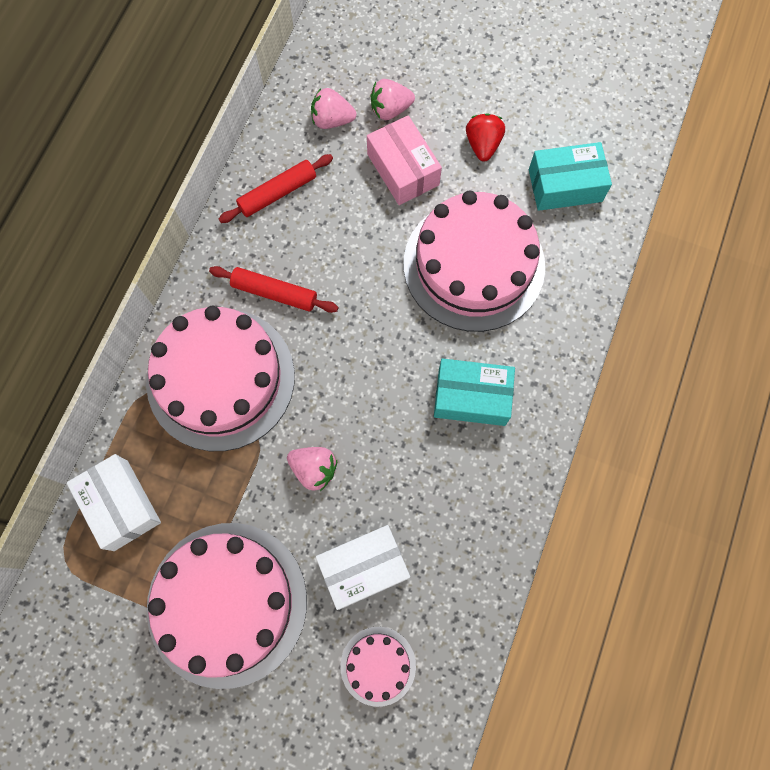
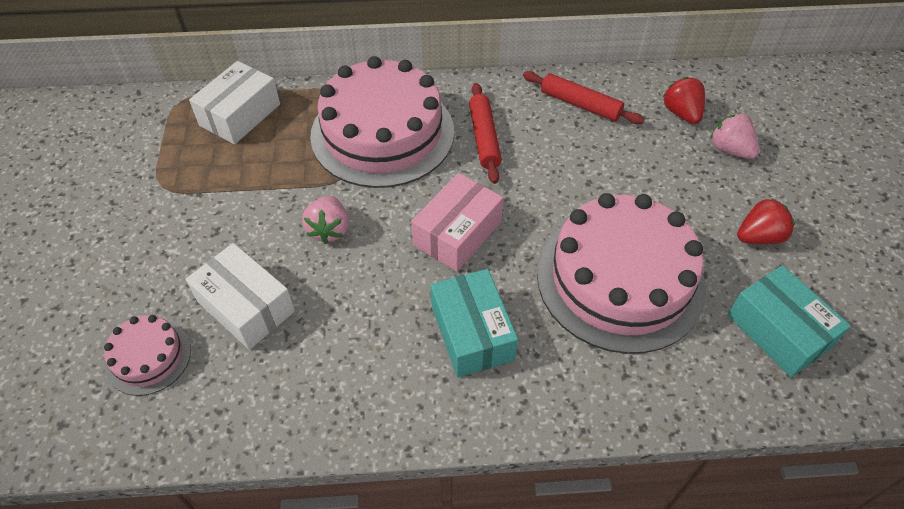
camera: 65 degrees right, 20 degrees down
(227, 603) = (176, 215): pink cake -> none
(332, 120) = (681, 113): pink strawberry -> red strawberry
(403, 169) = (676, 182): pink box -> pink box (457, 233)

